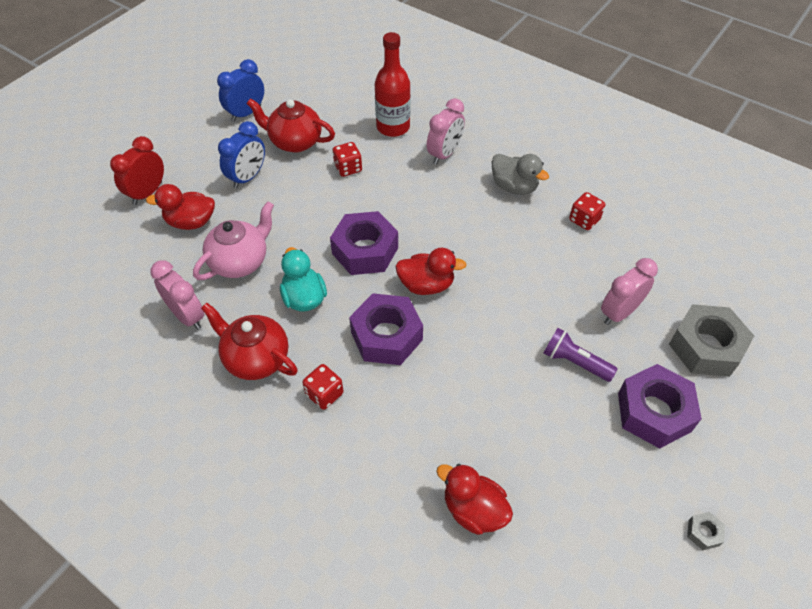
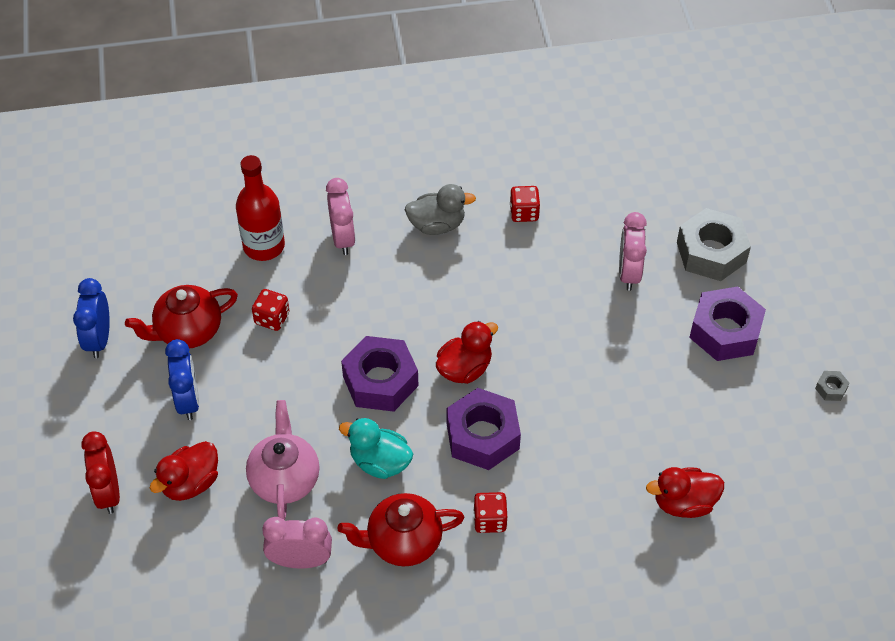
camera: 45 degrees left, 0 degrees up
(575, 362) = (638, 339): purple flashlight -> none

